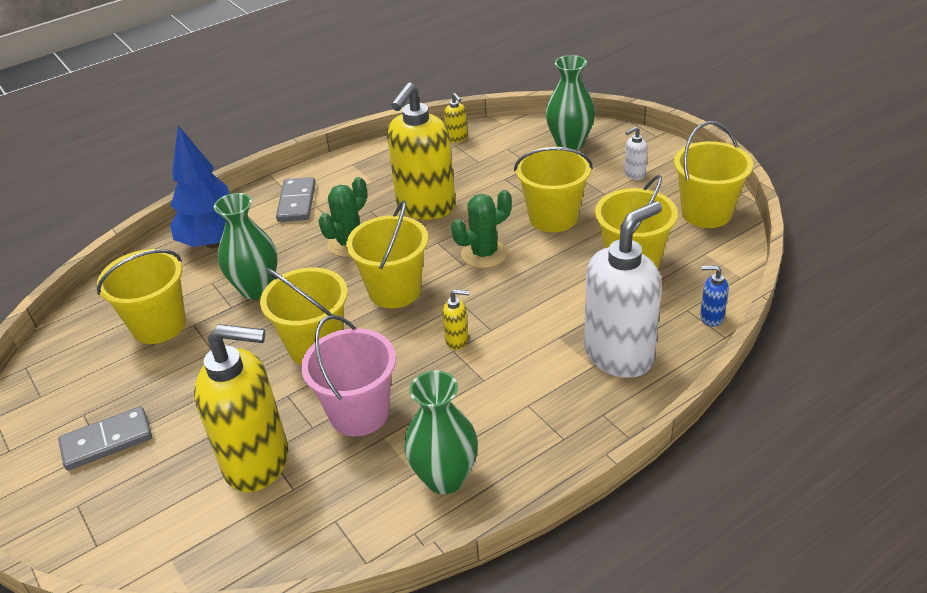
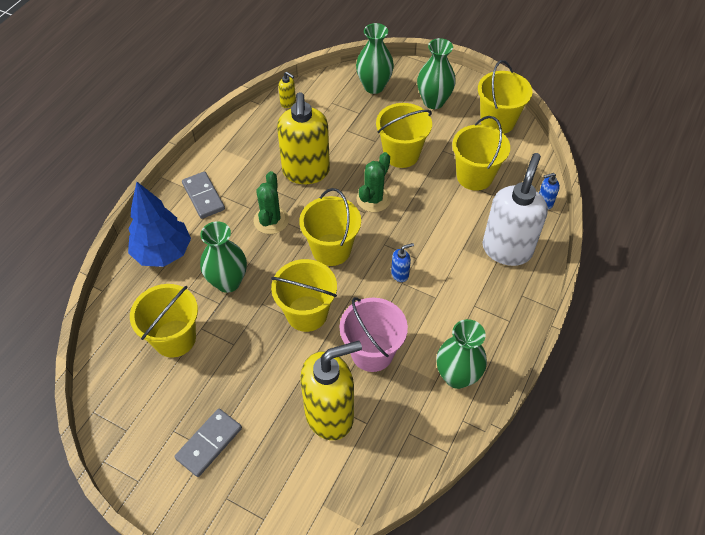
camera: 30 degrees left, 15 degrees up
(457, 340) = (400, 274): yellow soap dispenser -> blue soap dispenser
(634, 174) = (433, 101): white soap dispenser -> green vase

